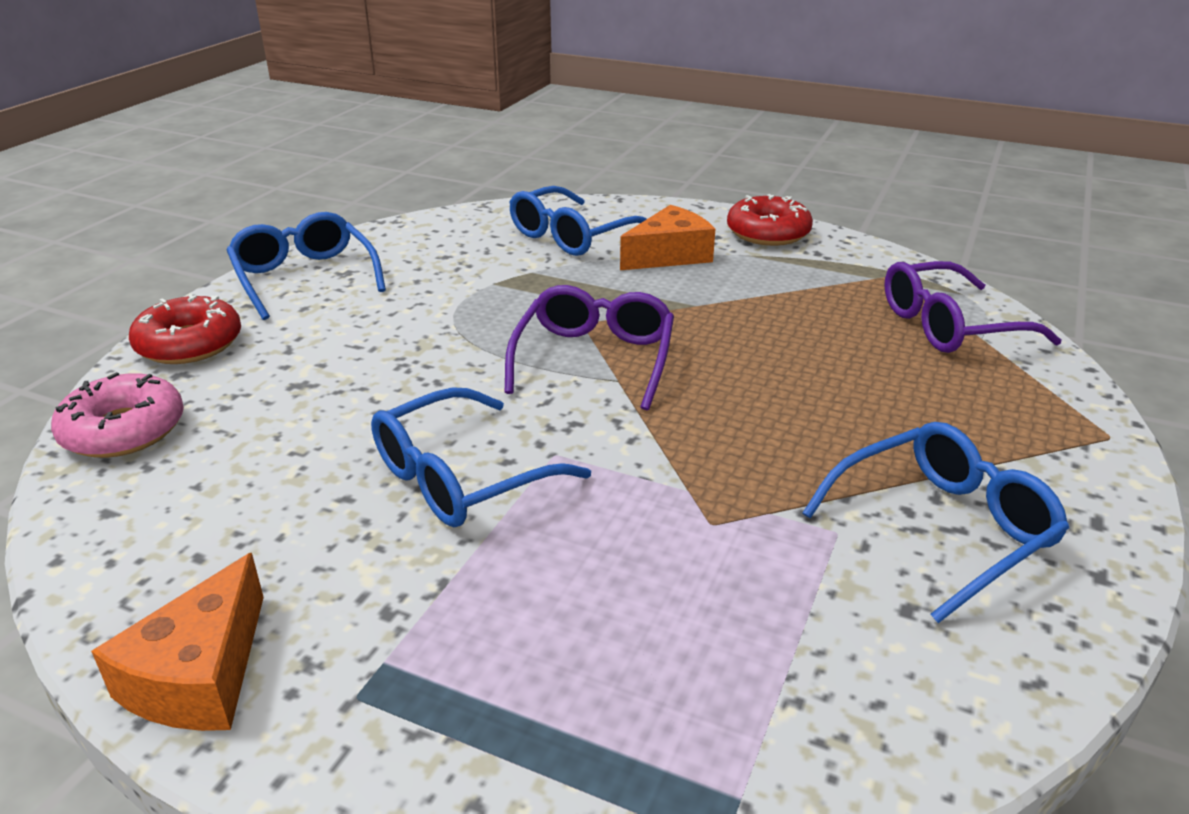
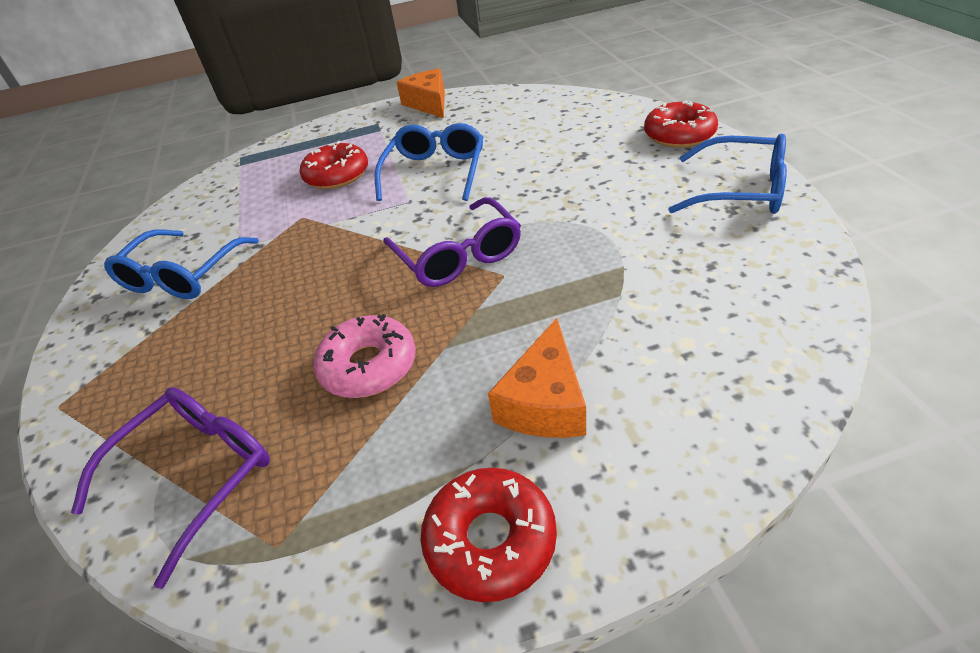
camera: 145 degrees right, 10 degrees up
(123, 430) = (603, 108): pink donut -> pink donut (368, 366)
(572, 236) = (672, 364): blue glasses -> none
(586, 581) = (337, 175): none -> red donut

